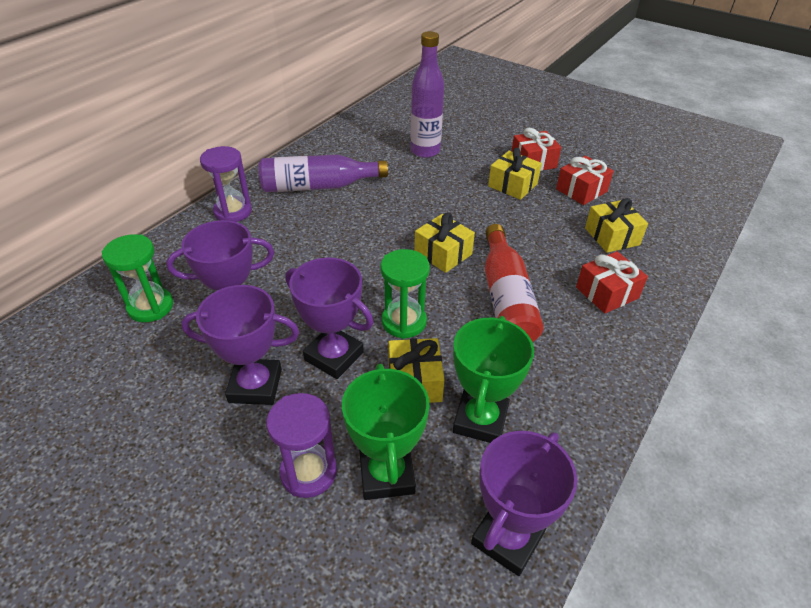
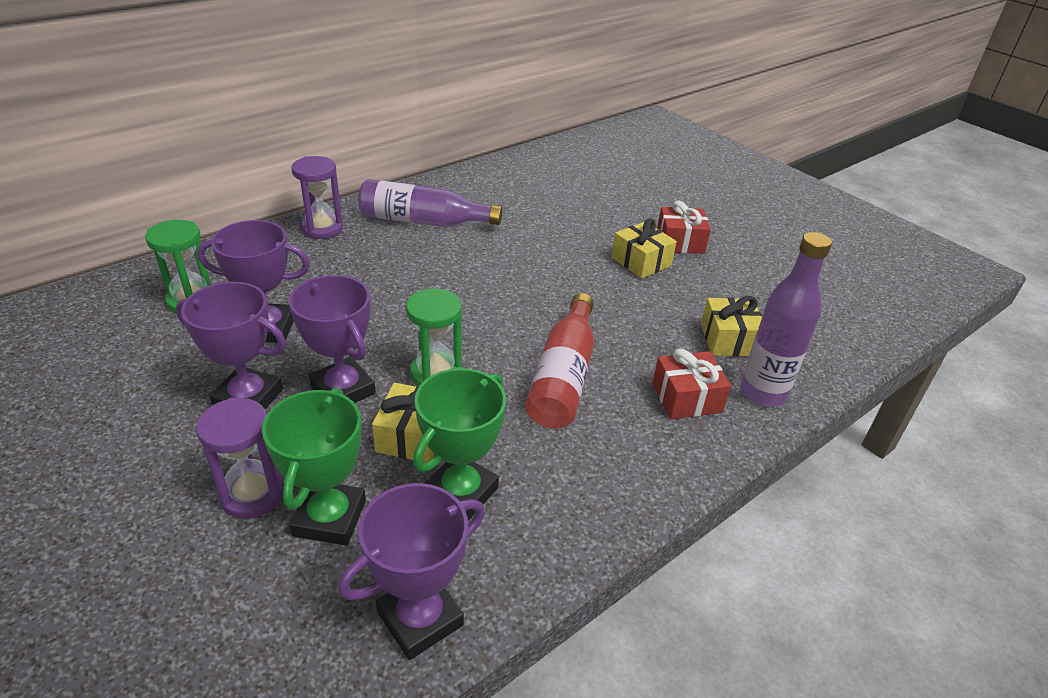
camera: 15 degrees right, 5 degrees down
(425, 151) = (560, 208): purple bottle -> purple bottle (763, 393)
(443, 253) = (519, 315): yellow gift -> none
(581, 190) = (721, 283): red gift -> none

